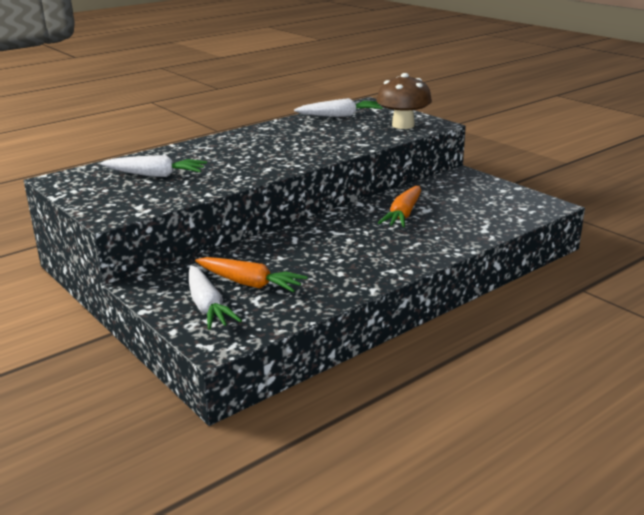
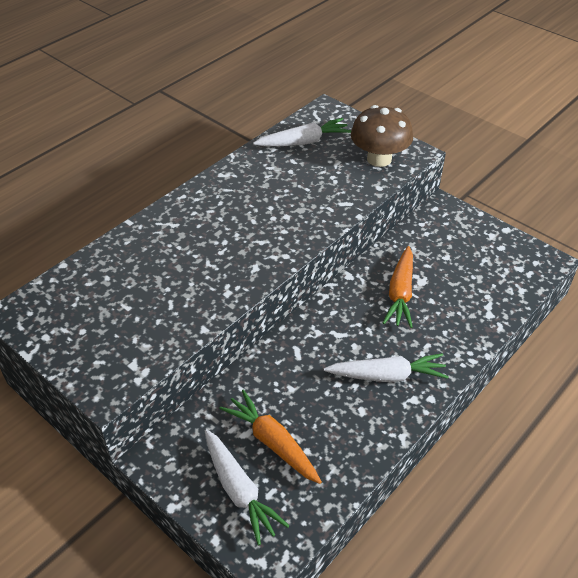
camera: 10 degrees left, 20 degrees up
(156, 175) = (132, 294): white carrot -> white carrot (387, 375)
(249, 283) = (272, 442): orange carrot -> orange carrot turned 150 degrees counterclockwise

